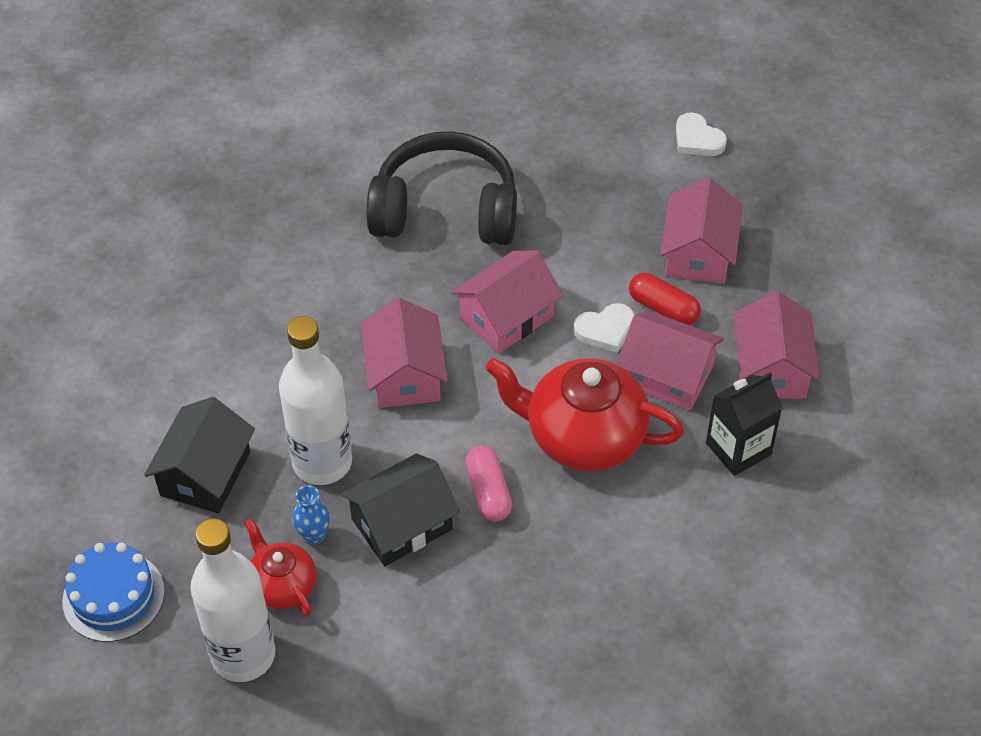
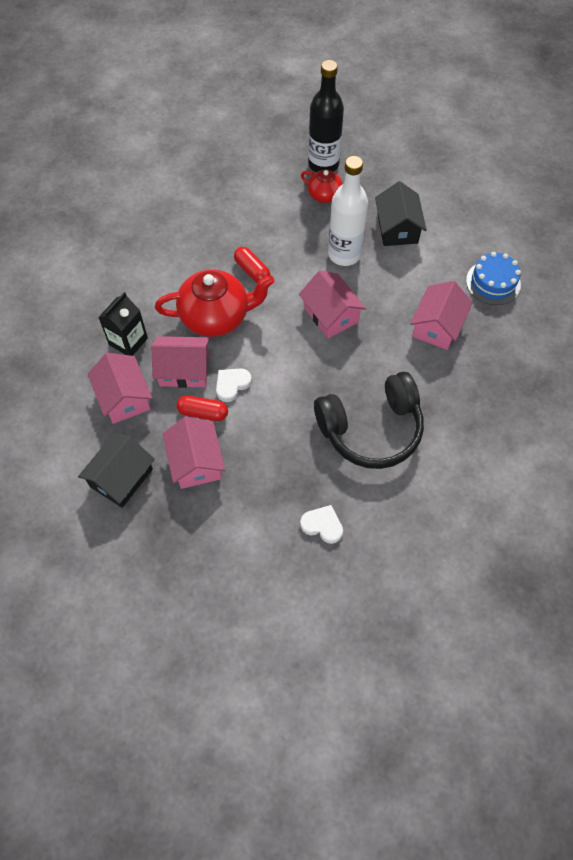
camera: 155 degrees right, 10 degrees up
(113, 596) = (397, 165): blue cake -> blue cake (493, 282)
(243, 655) = (323, 164): white bottle -> black bottle
(314, 535) = (325, 220): blue vase -> none
(402, 524) = (286, 240): black house -> black house (121, 478)
(488, 492) = (252, 270): pink capsule -> red capsule
(506, 317) = (294, 370): pink house -> pink house (437, 326)
(697, 139) = (231, 561): white heart -> white heart (322, 525)

